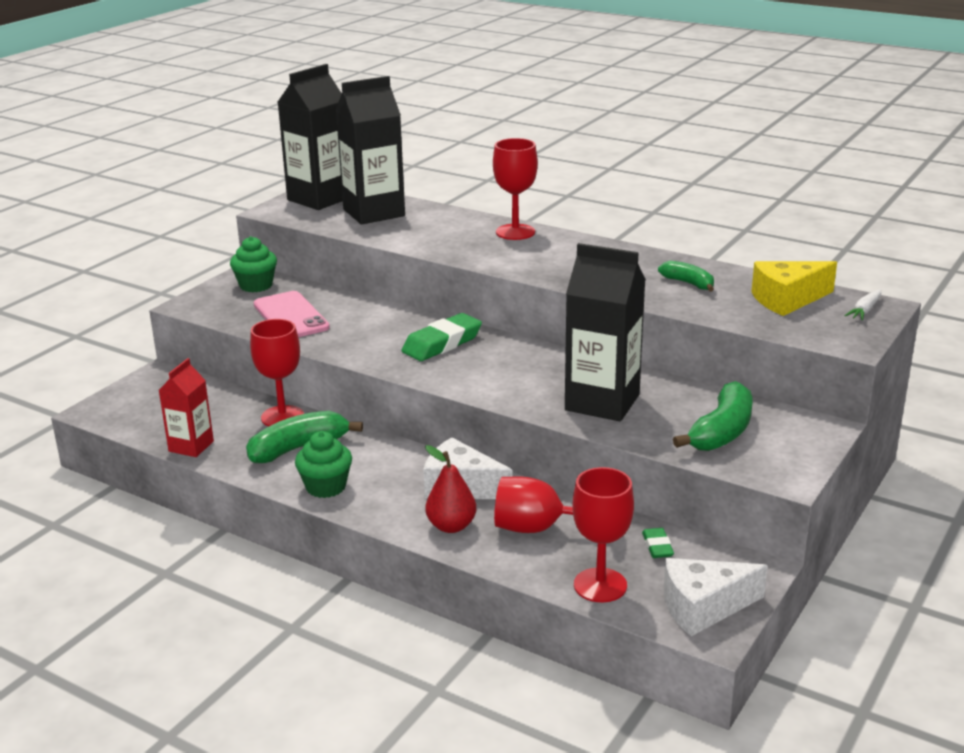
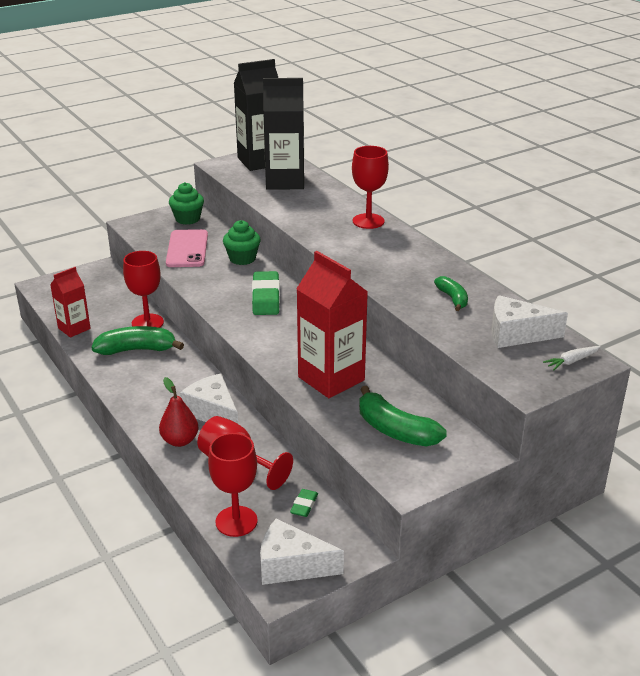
camera: 25 degrees right, 5 degrees up
(326, 487) = (128, 384): green cupcake -> green cupcake (242, 258)
(442, 343) = (266, 298): green eraser -> green eraser turned 75 degrees counterclockwise
(602, 402) = (331, 378): black carton -> red carton
(721, 432) = (395, 430): green banana -> green banana turned 75 degrees clockwise
(787, 300) = (516, 334): yellow cheese -> white cheese

